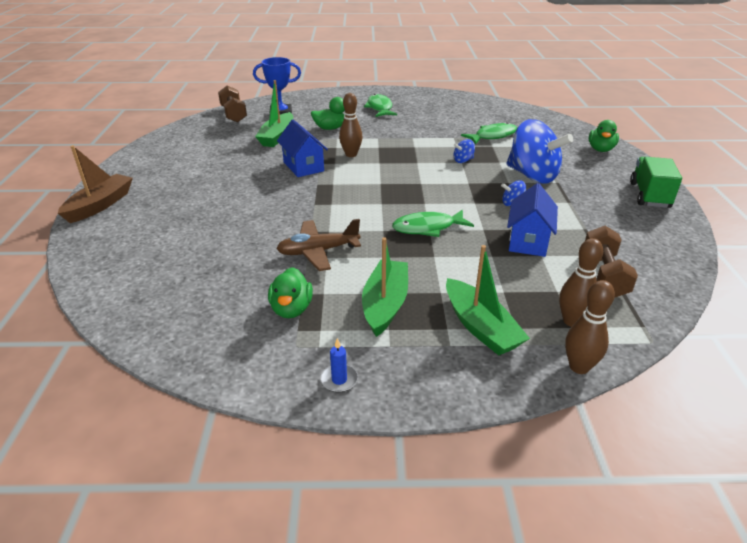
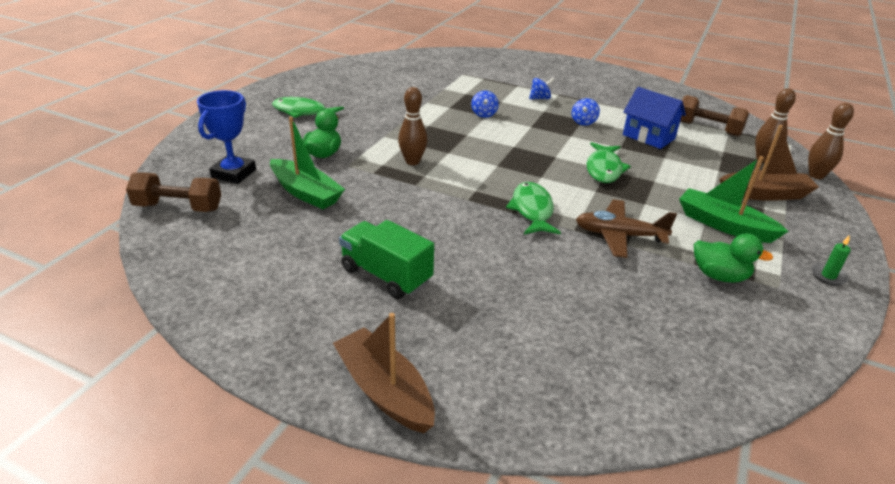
camera: 65 degrees left, 0 degrees up
(303, 166) = (415, 196): blue house -> none
(318, 251) = (619, 235): brown plane -> brown plane turned 90 degrees clockwise
(339, 380) = (828, 276): blue candle -> green candle
(480, 327) = (765, 194): green boat -> brown boat
(493, 136) = (444, 86): green fish -> green fish (532, 210)
(532, 176) = (540, 98): blue spinning top -> blue spinning top, size x0.41
(600, 149) = (515, 60): green duck -> none
(649, 195) = (604, 74): green truck -> green truck (386, 275)

